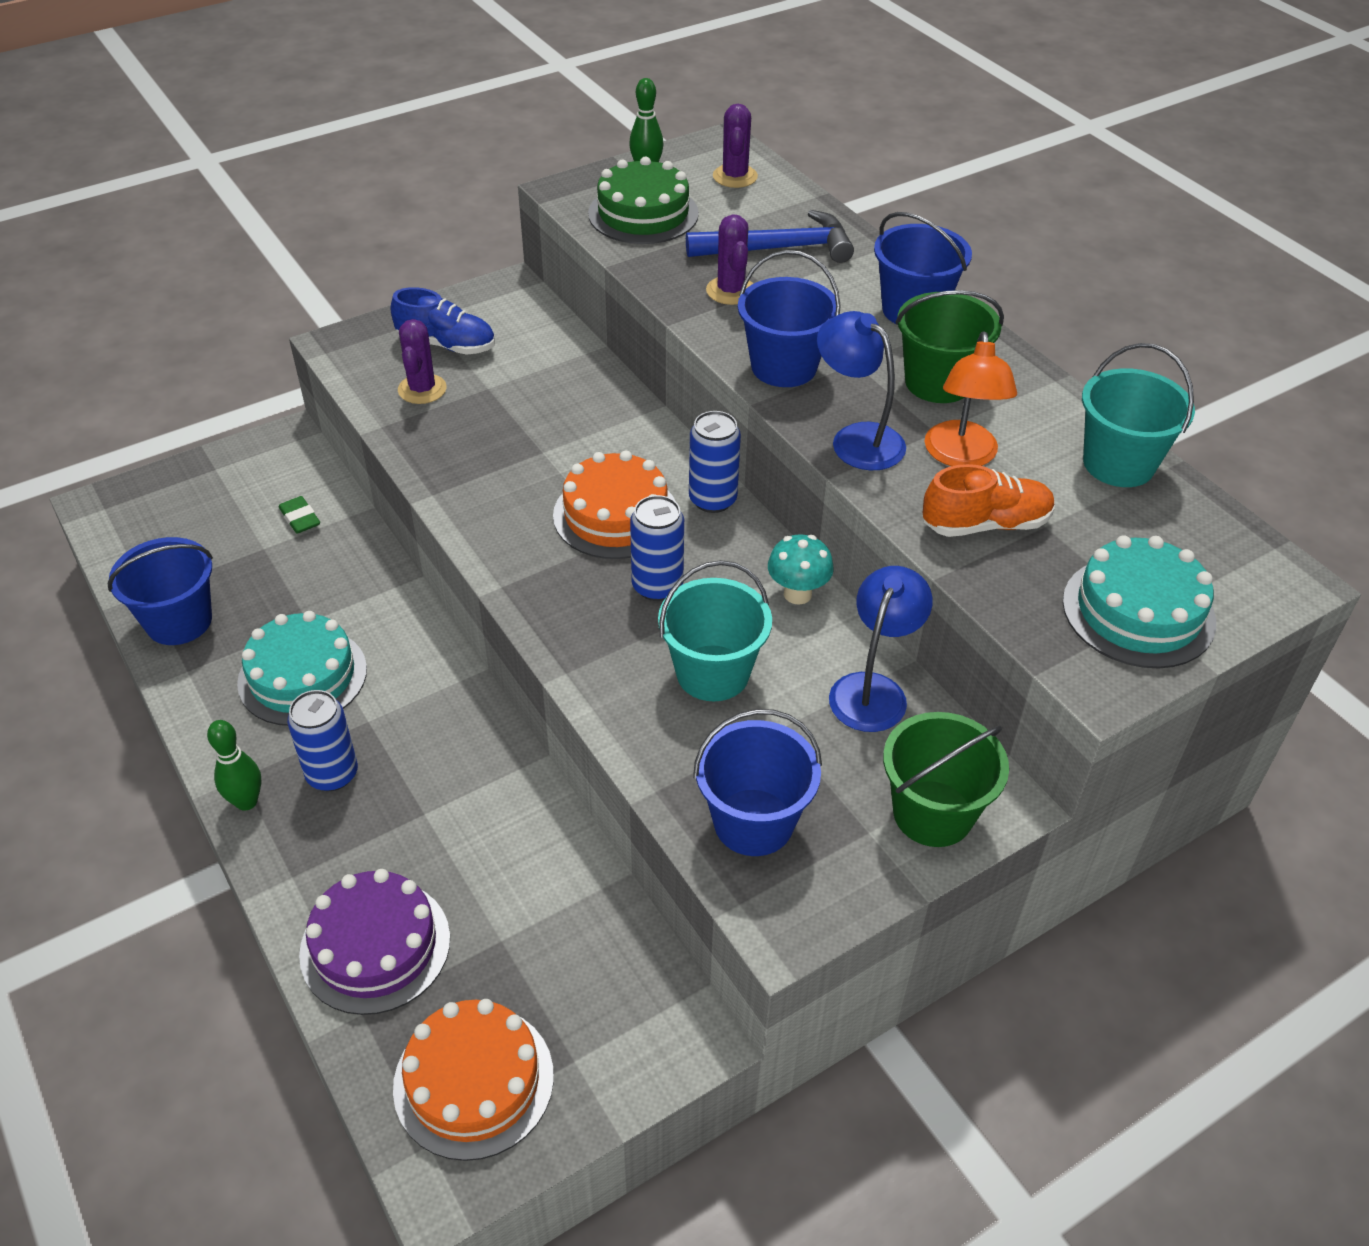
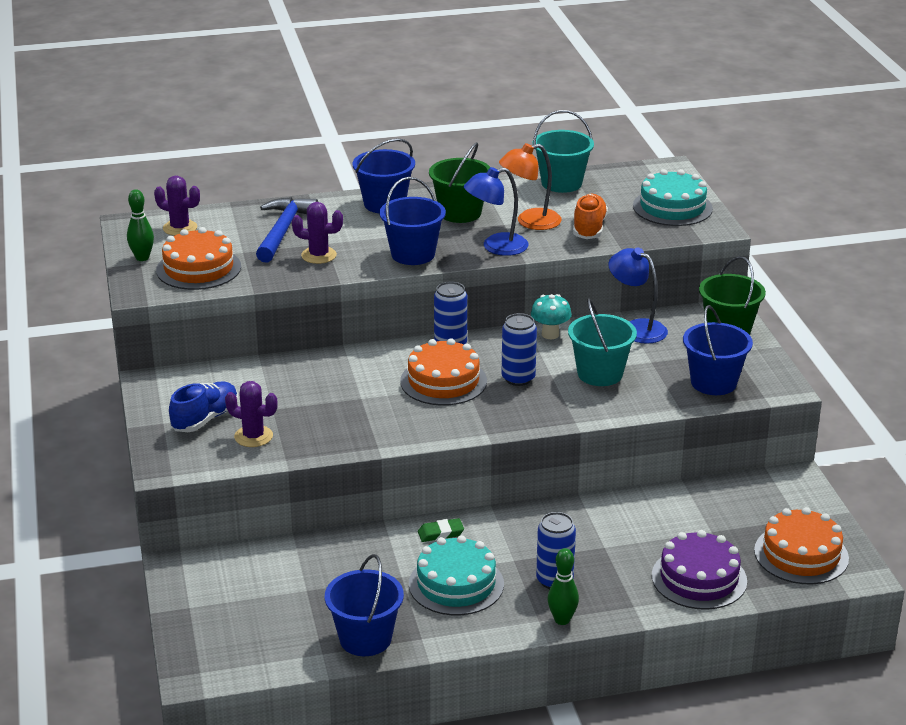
camera: 70 degrees left, 15 degrees down
(300, 518) = (283, 568): green eraser -> green eraser (440, 533)
(643, 214) = (198, 268): green cake -> orange cake
(961, 456) = (530, 222): orange lamp -> orange lamp turned 135 degrees clockwise

